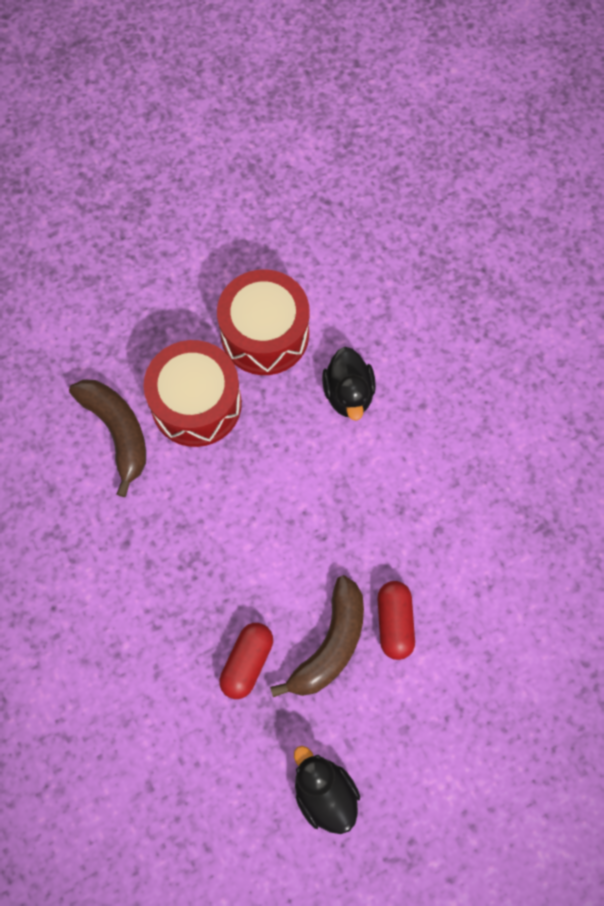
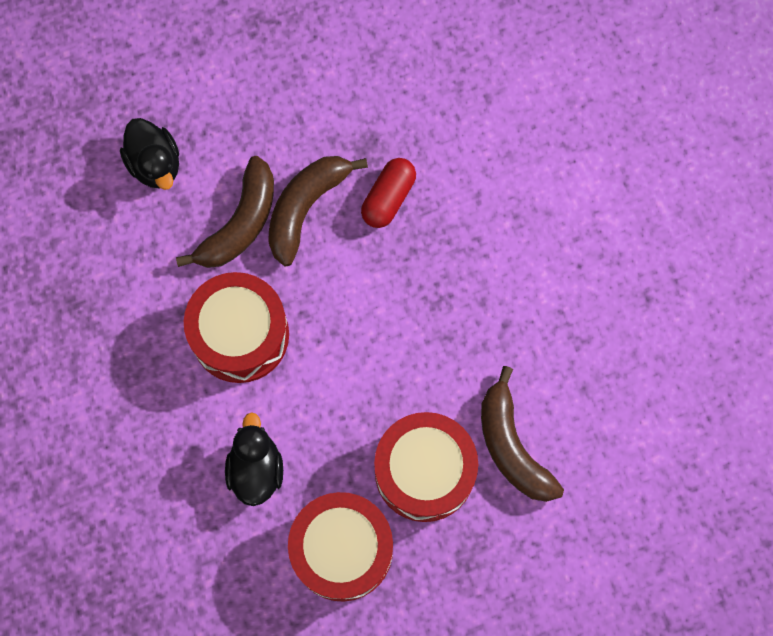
camera: 175 degrees left, 5 degrees up
(324, 793) = (326, 79): black duck -> black duck (155, 164)
(379, 512) = (240, 335): none -> red drum
(394, 622) = (240, 223): red capsule -> brown banana

